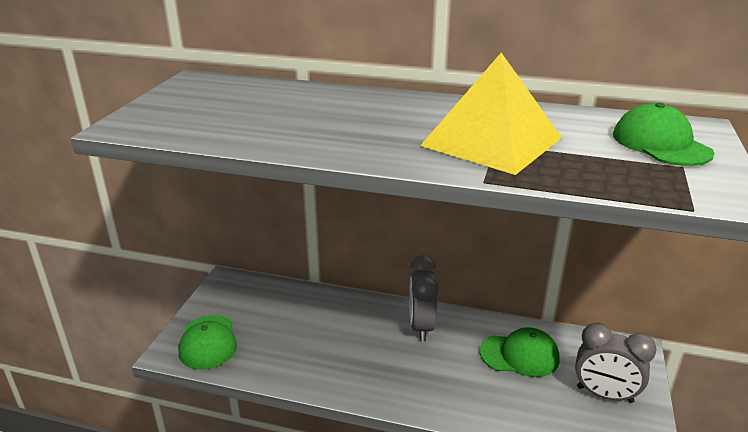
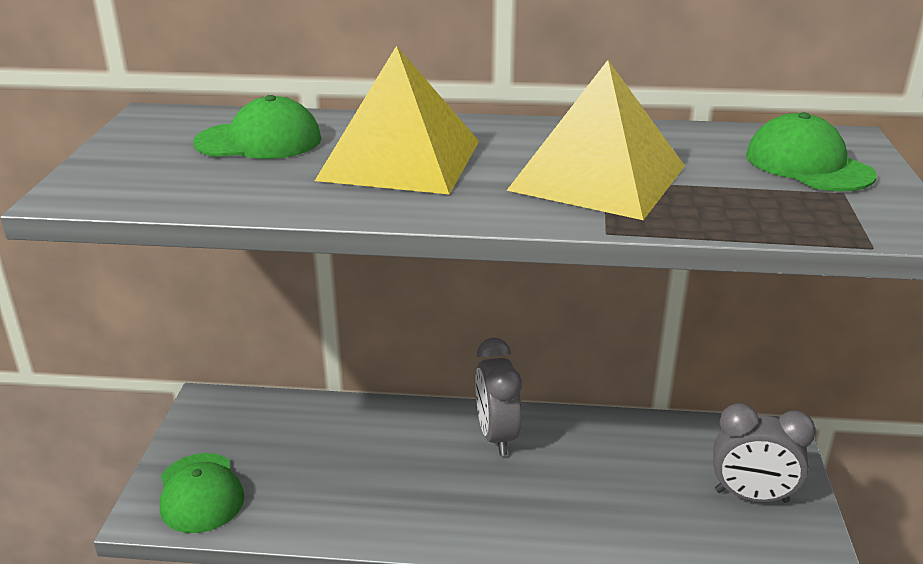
camera: 10 degrees left, 0 degrees up
(351, 119) = (400, 160): none -> yellow pyramid
(519, 355) = (634, 458): green cap -> green cap (259, 141)

